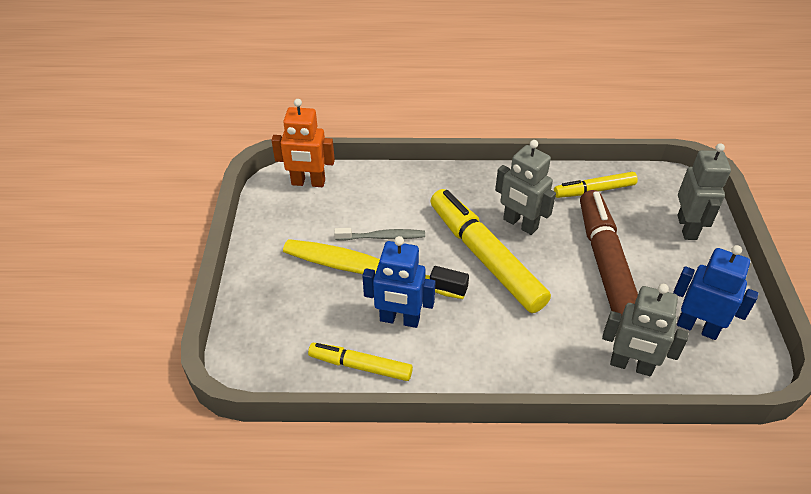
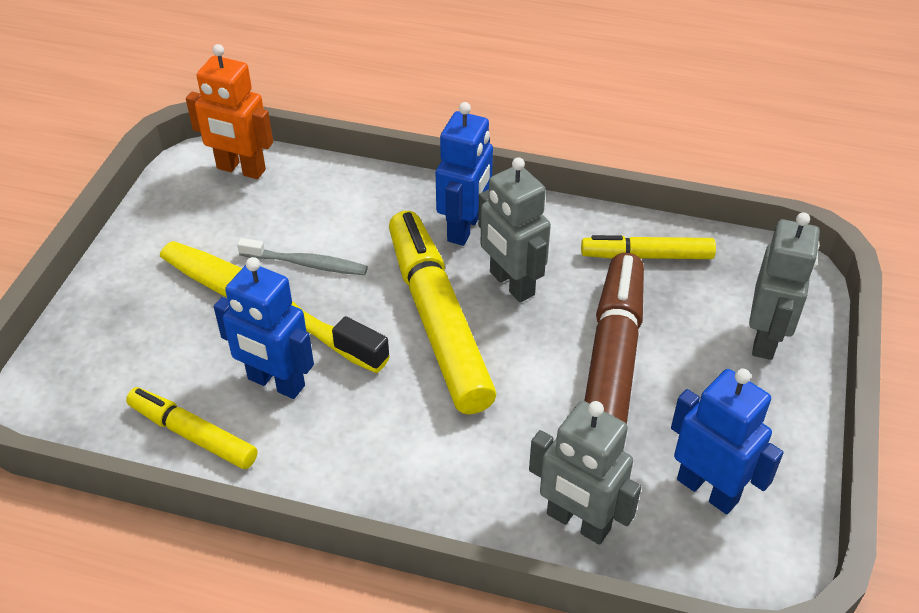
camera: 15 degrees right, 0 degrees up
(474, 194) = (465, 228): none -> blue robot

